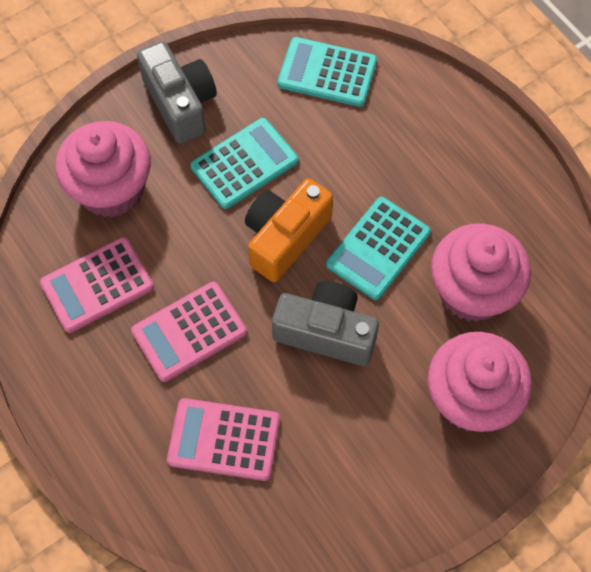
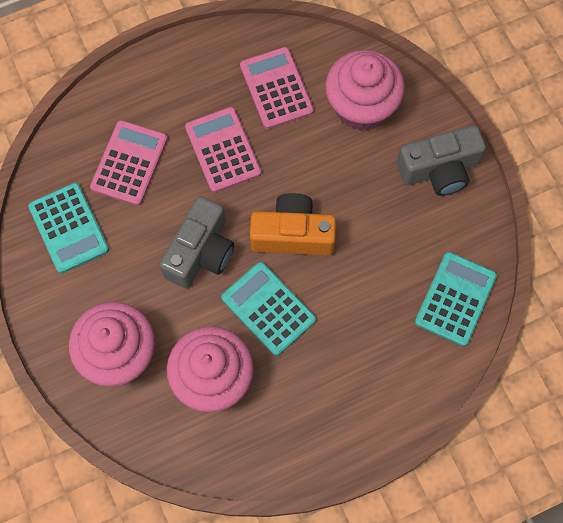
camera: 100 degrees right, 5 degrees up
(244, 164) = (369, 213): turquoise calculator -> turquoise calculator (68, 228)
(285, 237) = (292, 235): orange camera -> orange camera turned 45 degrees counterclockwise

